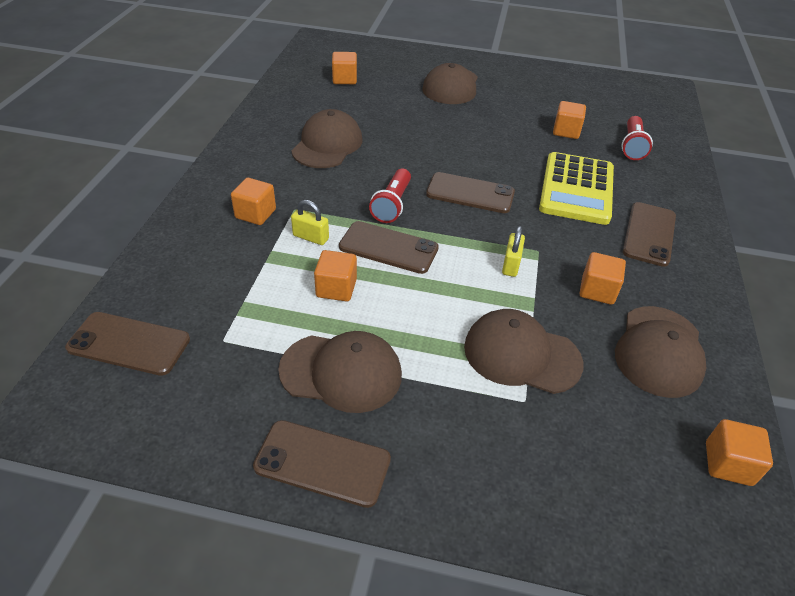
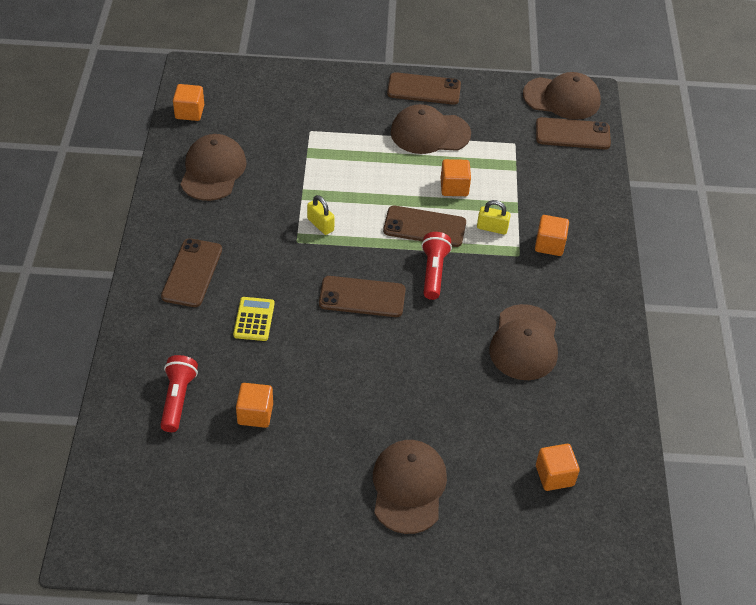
camera: 170 degrees right, 5 degrees up
(511, 264) = (320, 225): yellow padlock -> yellow padlock turned 45 degrees counterclockwise
(521, 355) = (312, 157): brown cap -> brown cap (562, 98)
(576, 189) = (254, 319): yellow calculator -> yellow calculator, size x0.50
(597, 290) = (250, 211): orange cube -> none

